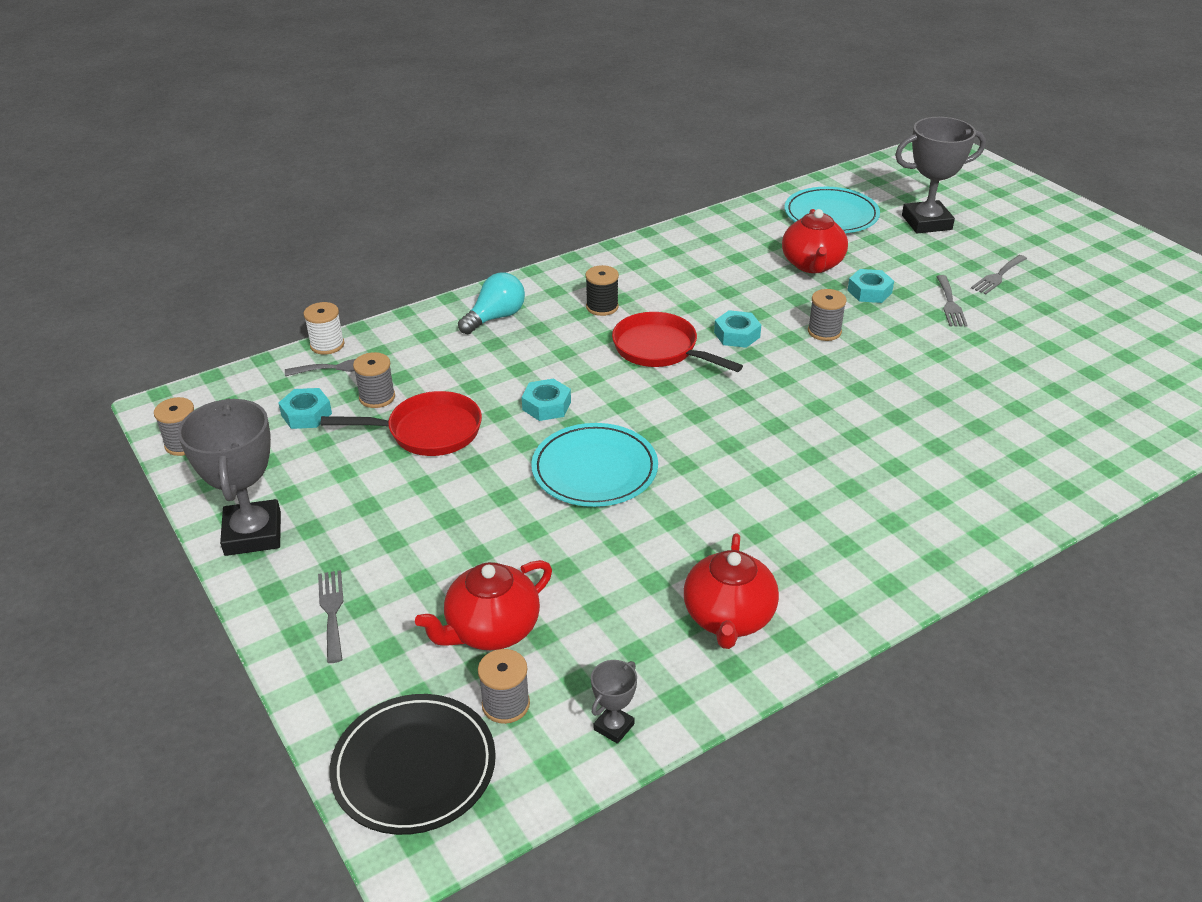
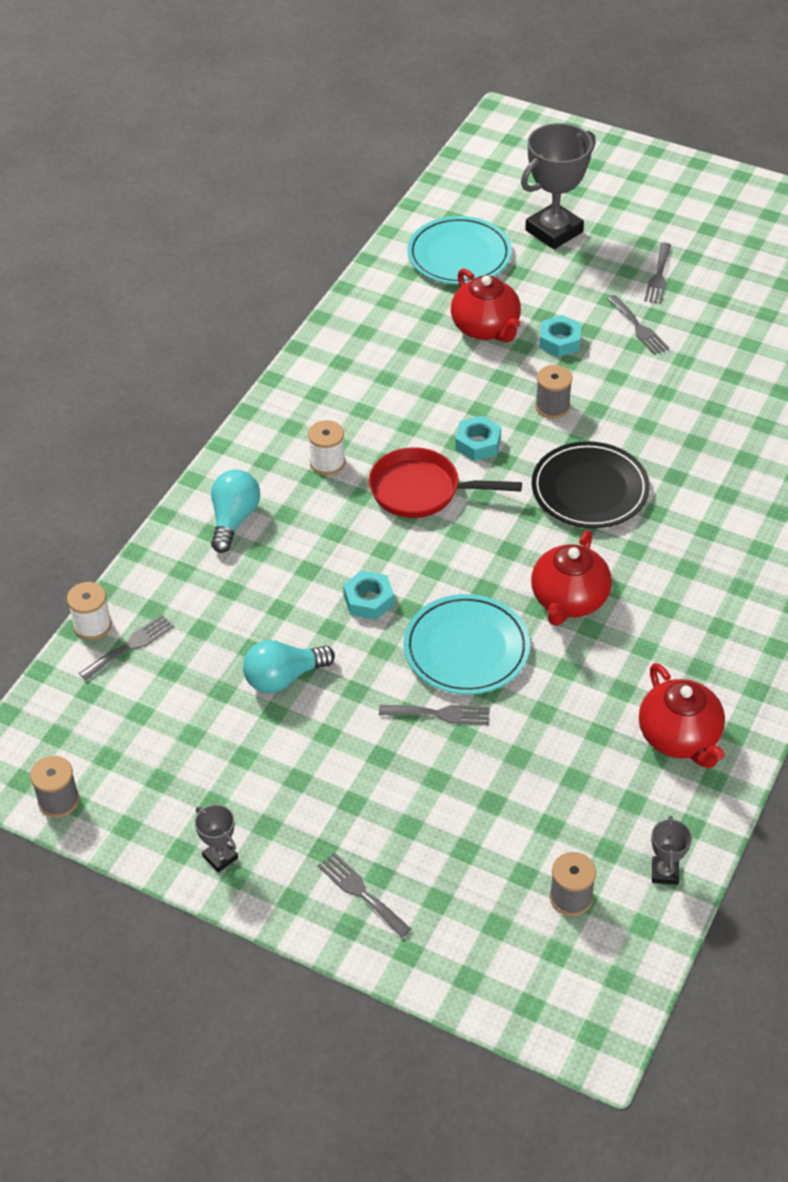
camera: 30 degrees left, 10 degrees up
(253, 534) = (220, 857): grey trophy -> grey trophy, size x0.46
(306, 414) = (149, 713): turquoise nut -> none
(377, 397) = (200, 663): grey spool -> none
(414, 767) = (545, 983): black plate -> black plate (589, 489)
(428, 431) = (283, 678): red pan -> turquoise light bulb
(491, 630) = (506, 841): red teapot -> red teapot (569, 600)
(527, 508) = (440, 714): none -> grey fork
(602, 307) = (327, 462): black spool -> white spool

